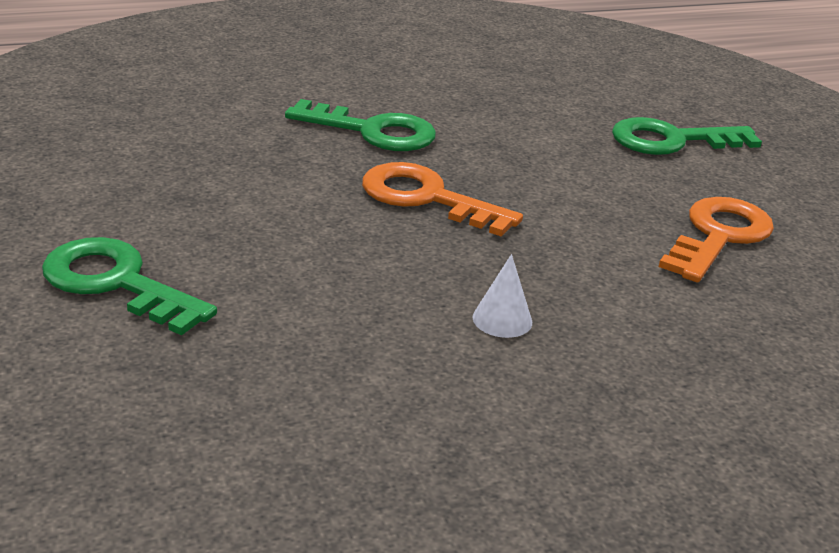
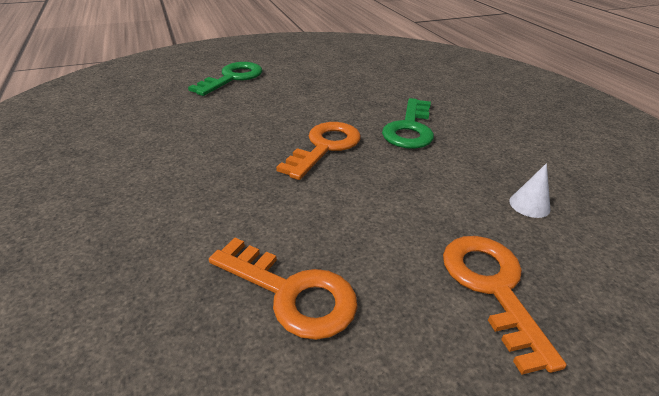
camera: 90 degrees right, 5 degrees up
(502, 319) = (183, 169): white cone -> white cone (529, 205)
(672, 140) = (492, 287): green key -> orange key

